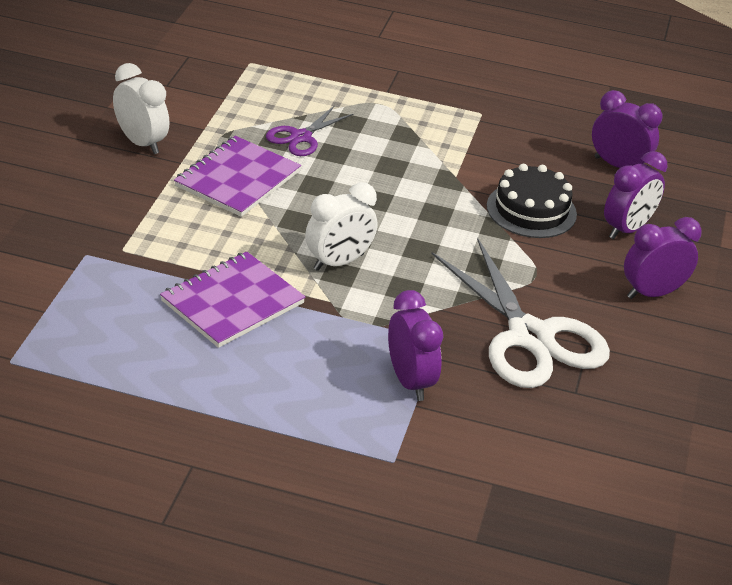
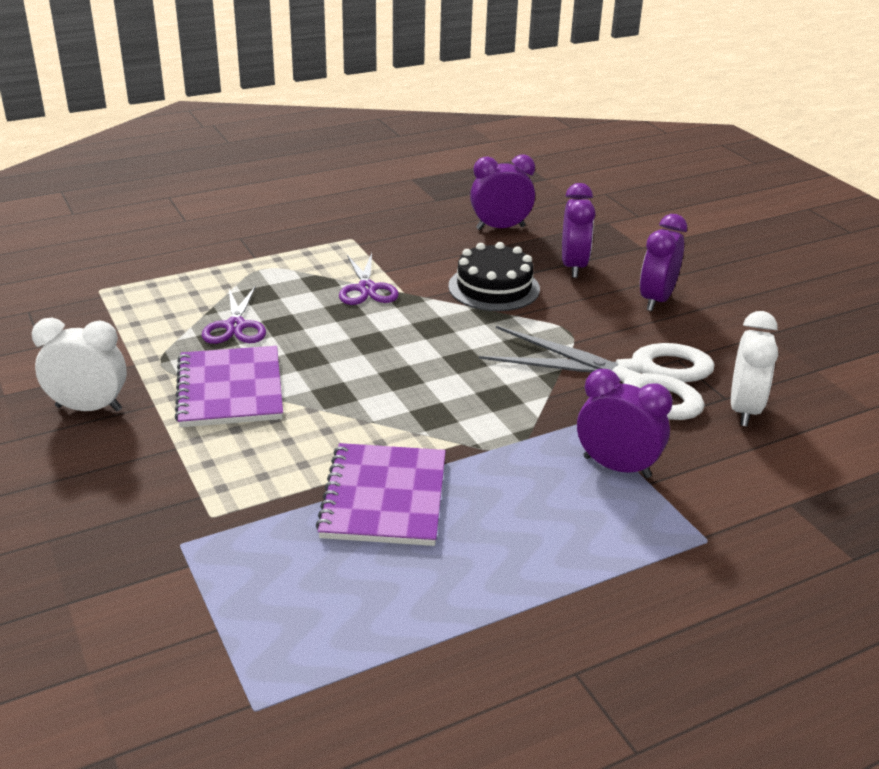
camera: 40 degrees left, 5 degrees down
(338, 262) = (419, 408): white clock -> white clock (744, 409)
(431, 159) = (366, 289): none -> purple scissors

